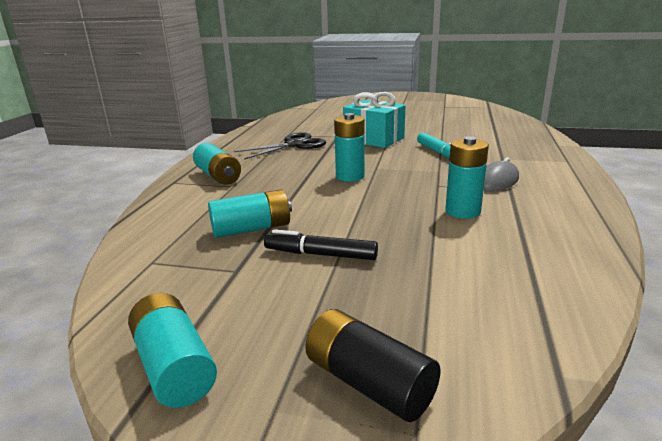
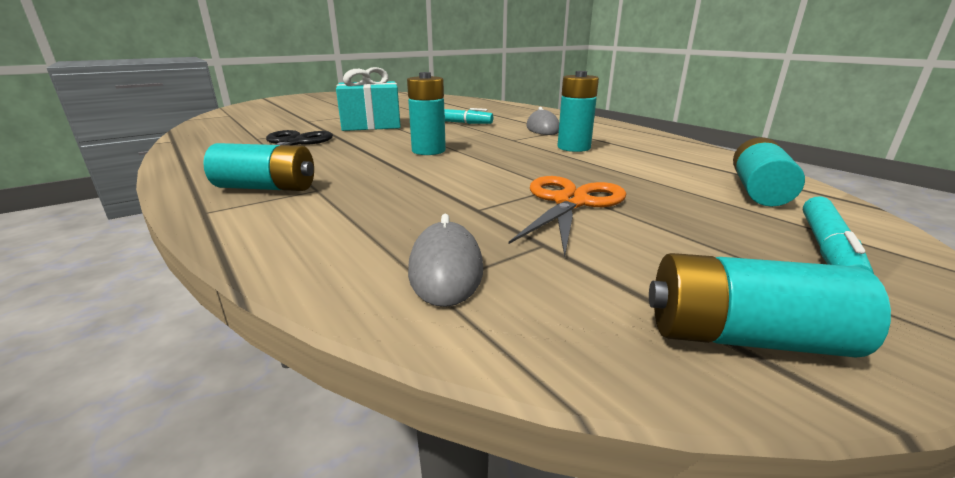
camera: 50 degrees left, 0 degrees up
(172, 258) = (446, 269): none -> grey mouse
(252, 229) = (455, 211): turquoise battery -> turquoise battery (758, 190)
(320, 254) = (570, 202): black marker -> orange scissors
(369, 383) = (827, 249): black battery -> turquoise marker

